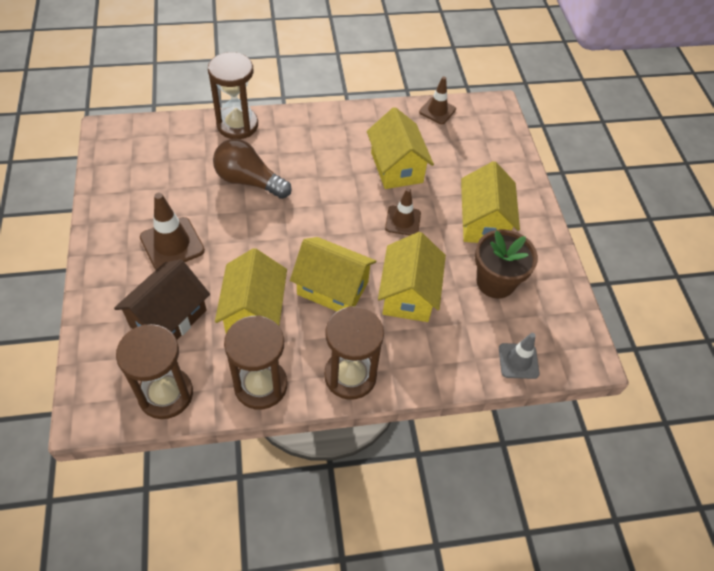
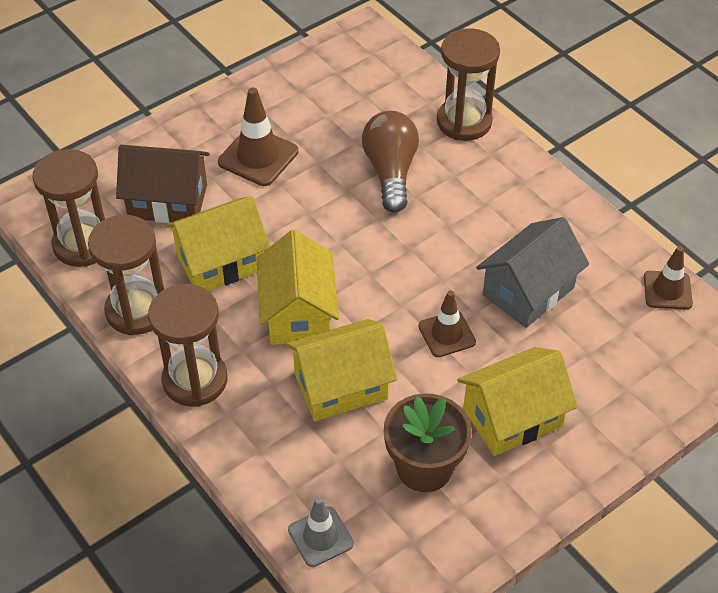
camera: 65 degrees right, 5 degrees down
(396, 167) = (528, 291): yellow house -> grey house

